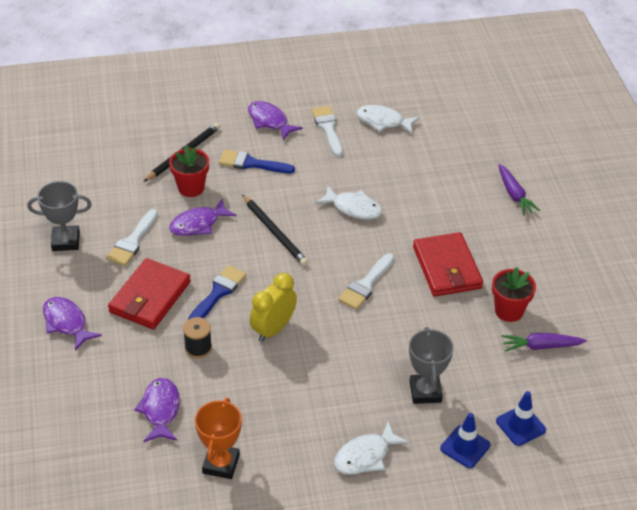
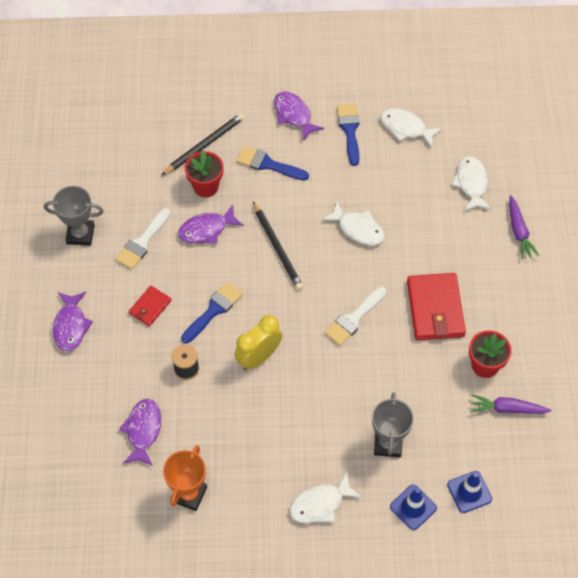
camera: 10 degrees right, 15 degrees up
(67, 323) = (71, 326): purple fish -> purple fish turned 150 degrees counterclockwise
(150, 297) = (150, 307): red wallet -> red wallet, size x0.53
(328, 129) = (349, 130): white brush -> blue brush
(458, 160) = (471, 183): none -> white fish

